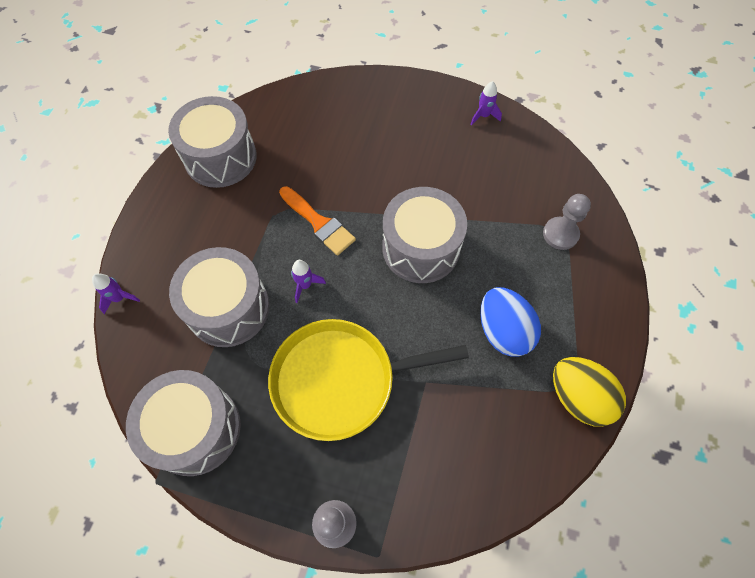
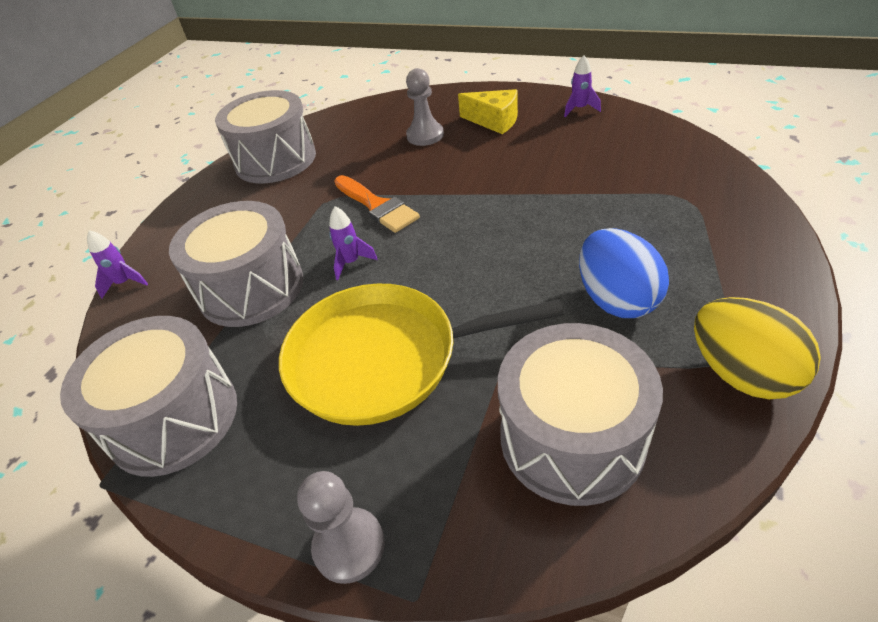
camera: 10 degrees right, 20 degrees down
(411, 124) = (494, 121): none -> yellow cheese
(420, 248) = (502, 222): grey drum -> grey drum (572, 437)
(560, 234) = (687, 200): grey pawn -> grey pawn (425, 135)

